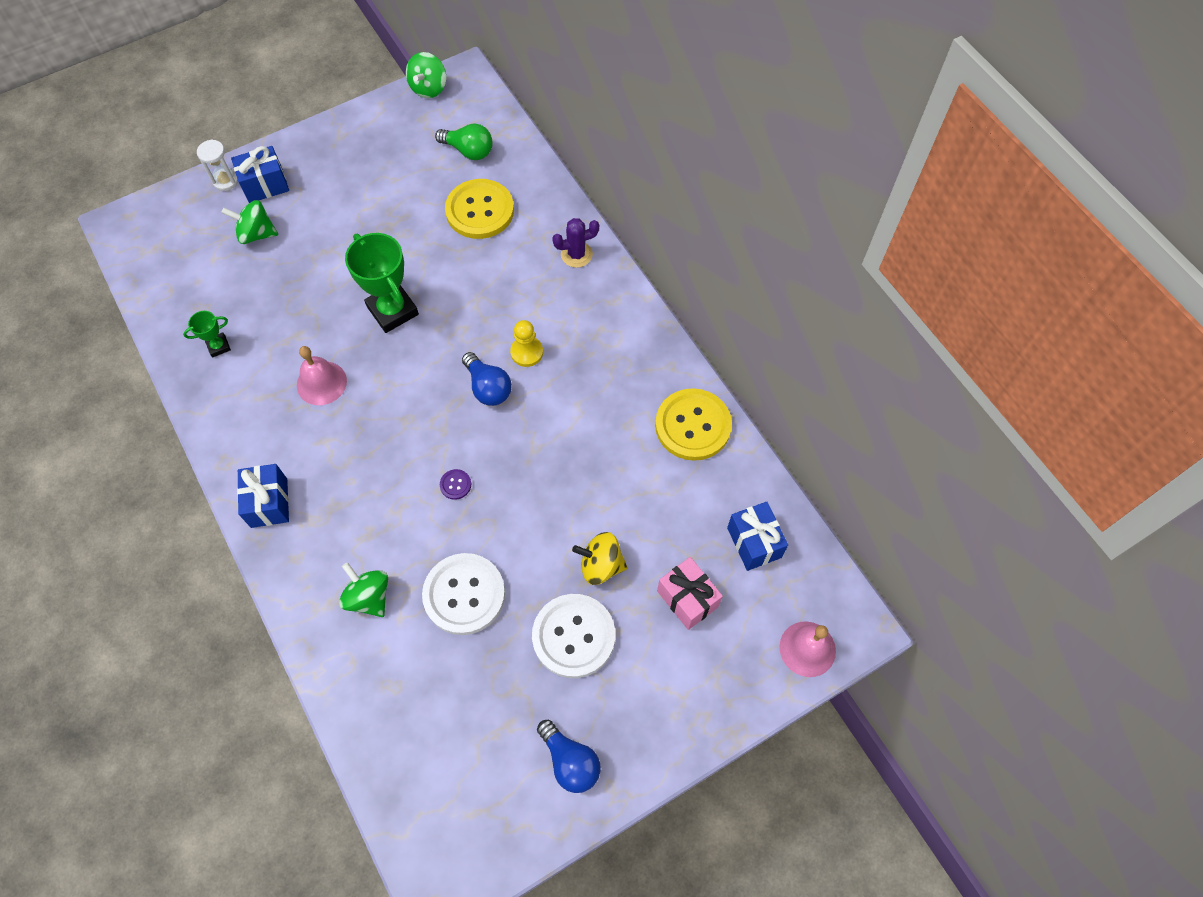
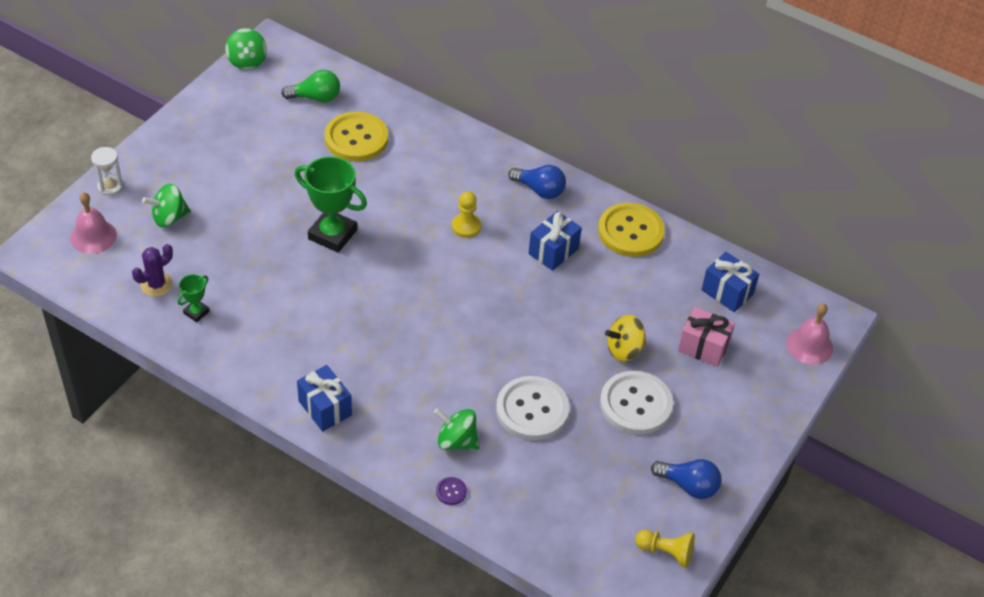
camera: 30 degrees left, 15 degrees down
(265, 185) = (150, 179): blue gift -> blue gift (553, 251)
(321, 383) = (308, 307): pink bell -> pink bell (93, 236)
(455, 485) = (472, 338): purple button -> purple button (451, 491)
(488, 387) = (451, 262): blue light bulb -> blue light bulb (539, 190)
(498, 830) = (666, 552): none -> yellow pawn
(576, 254) = (459, 144): purple cactus -> purple cactus (156, 284)

